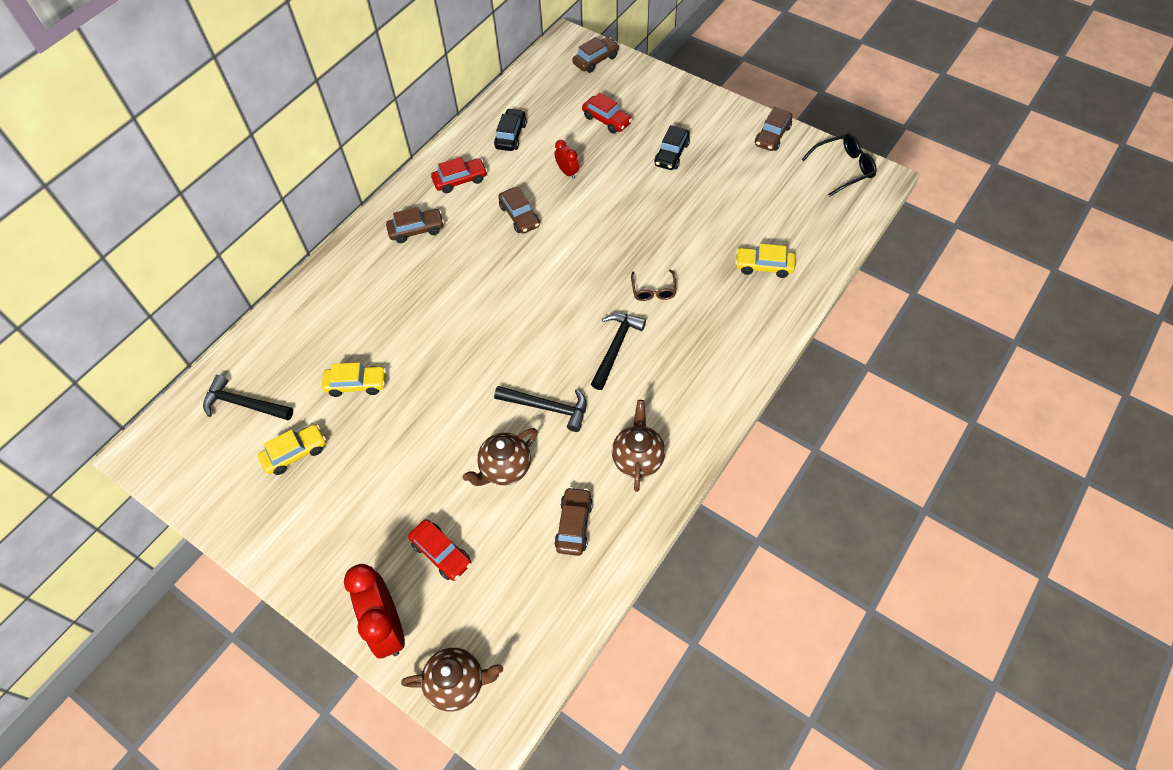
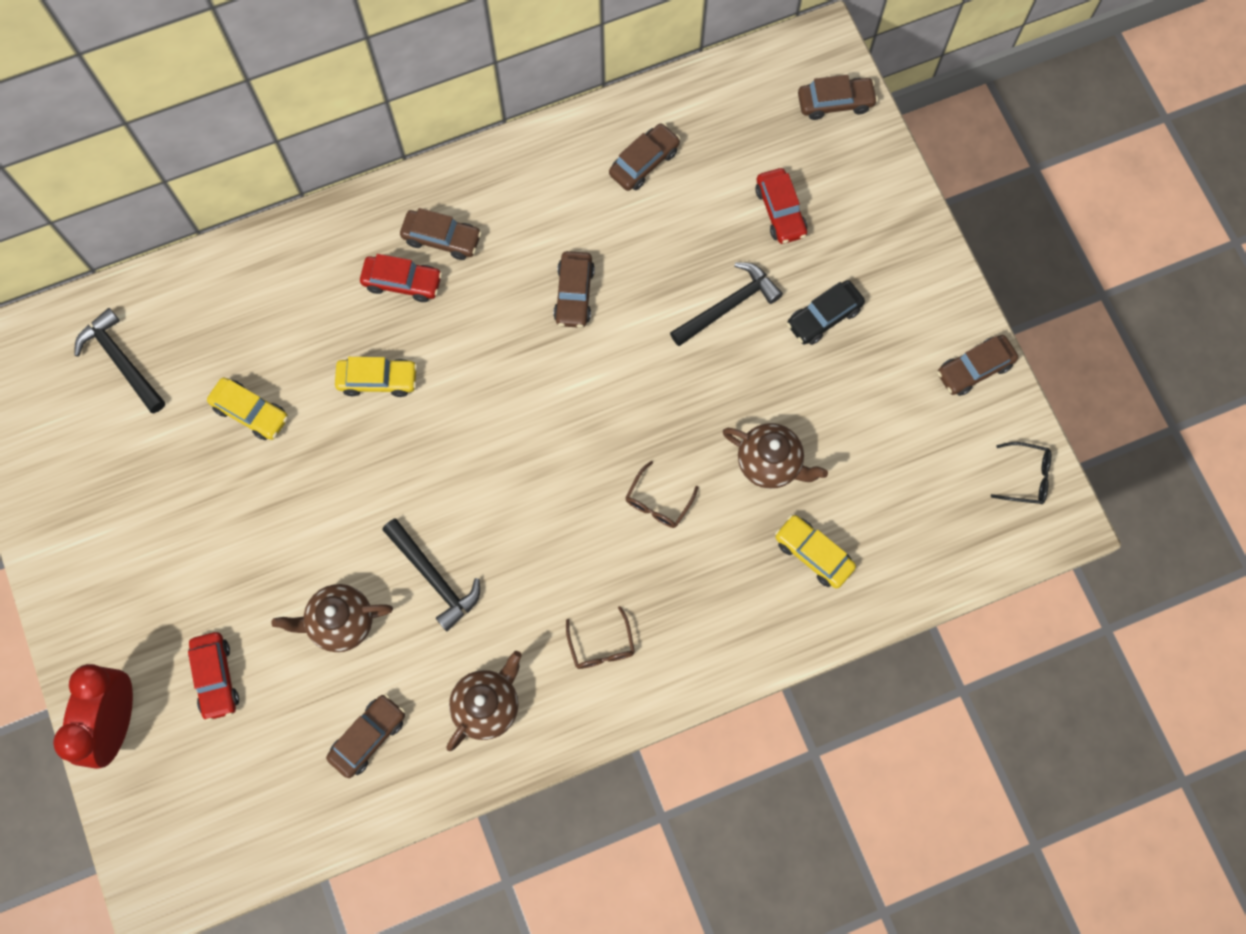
camera: 30 degrees right, 15 degrees up
(295, 453) = (139, 459): yellow car -> yellow car (378, 380)
(457, 684) = (145, 829): brown teapot -> brown teapot (770, 463)
(460, 180) = (538, 195): red car -> red car (402, 282)
(511, 135) = (644, 162): black car -> brown car
(567, 172) = (675, 264): red clock -> none
(616, 347) = (561, 550): black hammer -> black hammer (728, 306)
(682, 384) = (601, 646): none -> brown glasses
(843, 168) = (1026, 477): black glasses -> black glasses, size x0.67

